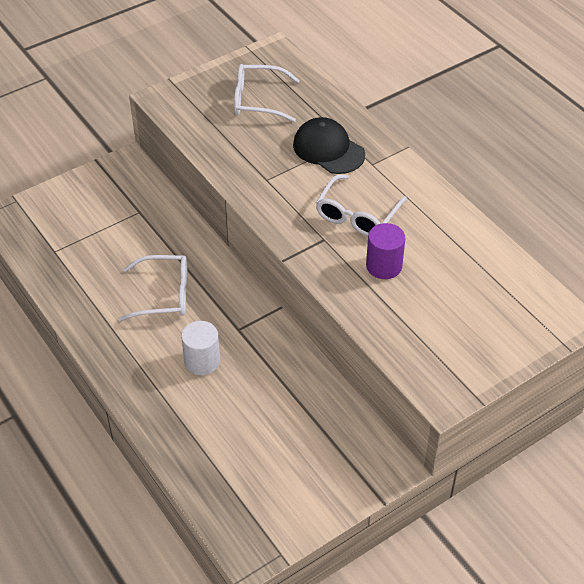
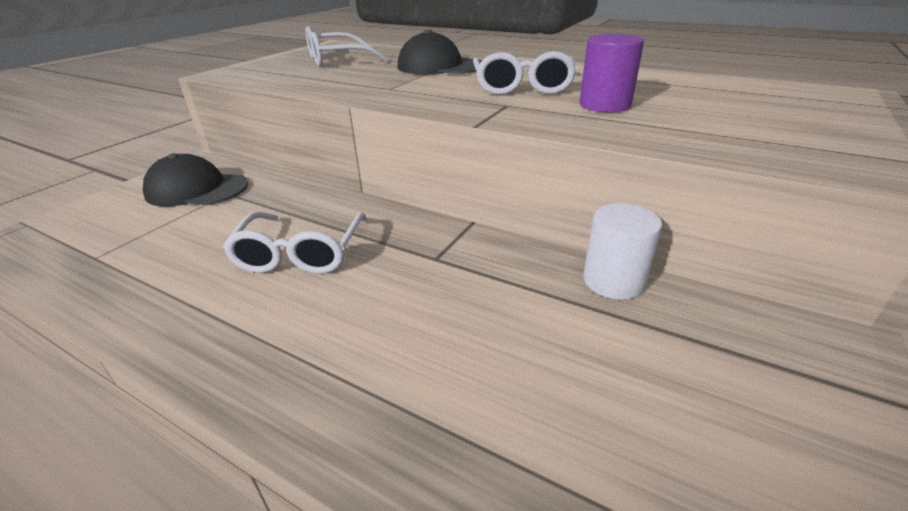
camera: 25 degrees left, 15 degrees down
(121, 199) = (197, 189): none -> black cap
(165, 295) = (300, 254): white glasses -> white glasses turned 120 degrees clockwise
(202, 361) = (408, 312): white cylinder -> white cylinder (613, 281)

